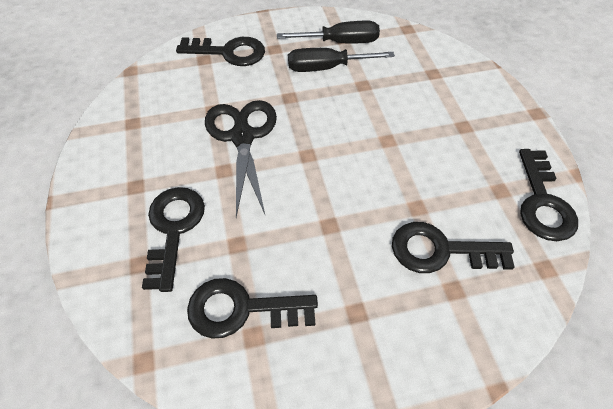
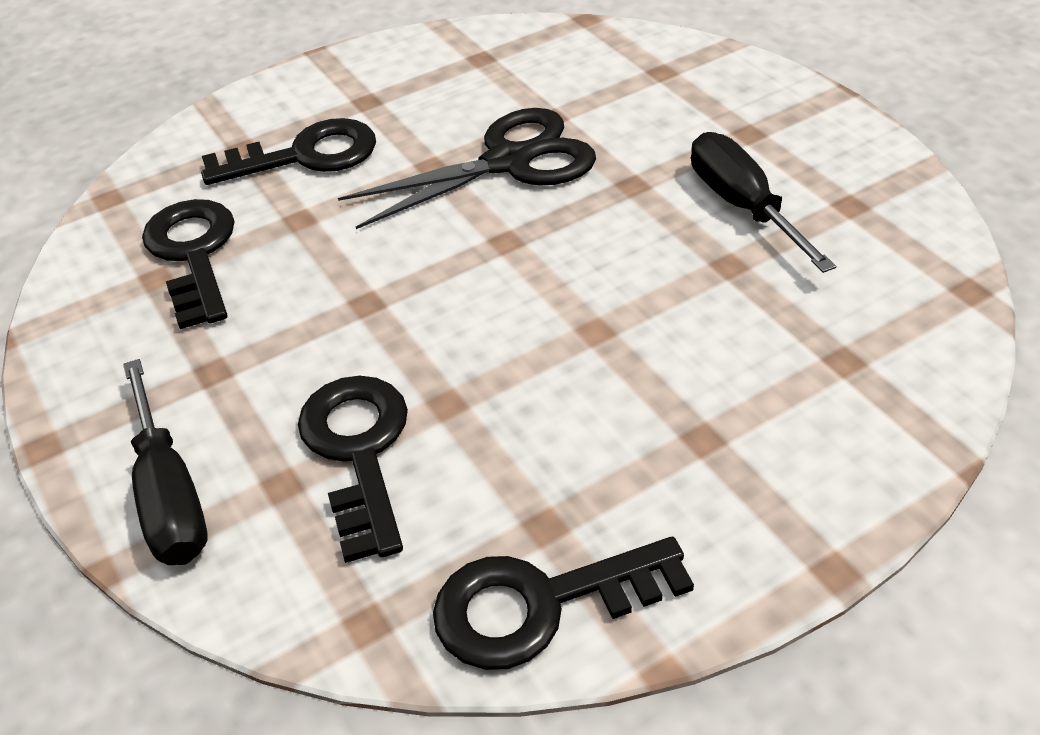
camera: 75 degrees right, 10 degrees down
(229, 52) = (698, 89): black key -> none
(340, 42) = (834, 204): black screwdriver -> black screwdriver (169, 494)

